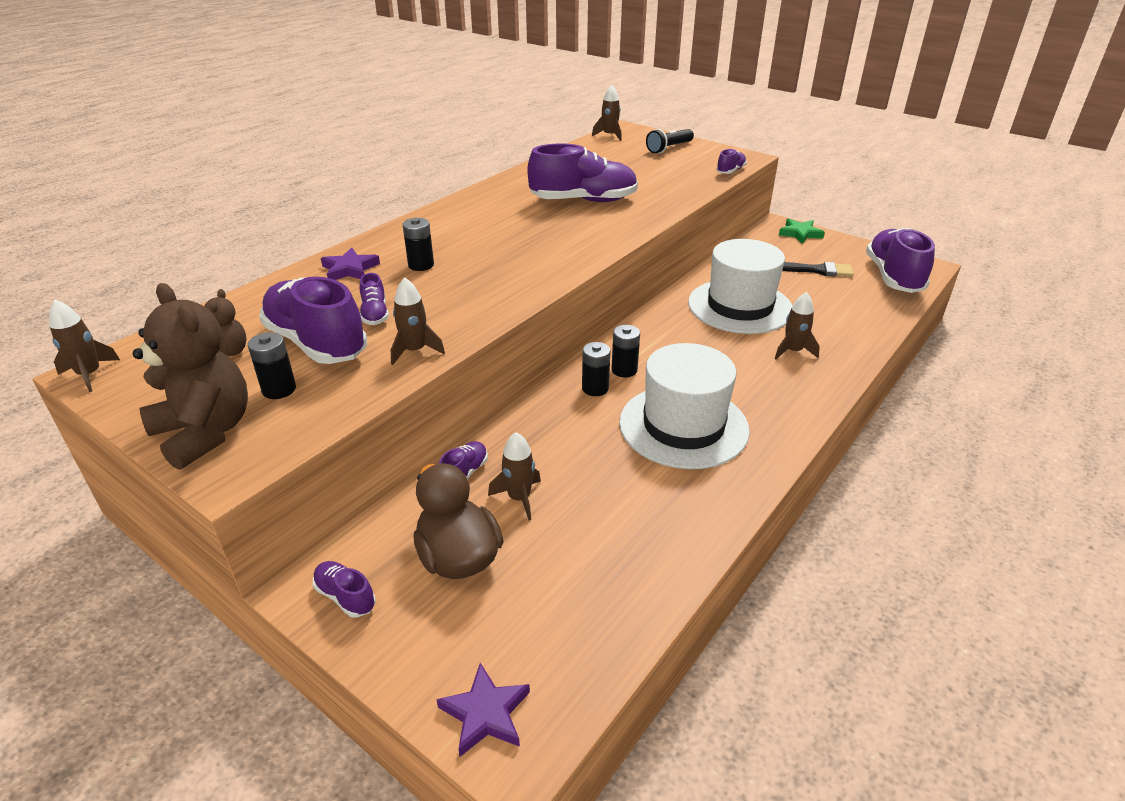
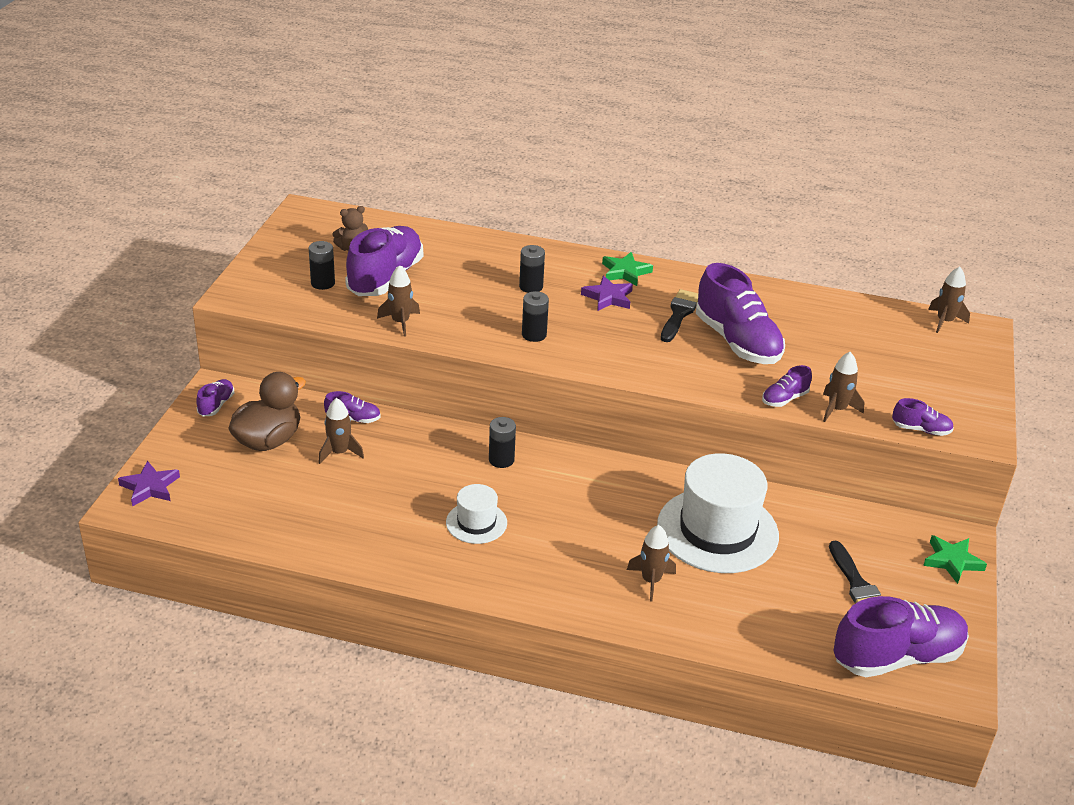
camera: 65 degrees right, 0 degrees up
(90, 375) = (301, 210): brown rocket -> brown rocket (837, 409)
(205, 432) = (266, 274): brown teddy bear -> none
(350, 269) = (499, 256): purple star -> purple star (608, 297)
(375, 314) = (439, 289): purple shoe -> purple shoe (784, 399)
(441, 219) = (625, 272): none -> green star
(526, 212) = (679, 314): none -> black brush
(624, 370) = (541, 471): black battery -> black battery (534, 335)
(669, 148) = (949, 372): black flashlight -> none
(683, 426) = (476, 522): white hat -> white hat, size x0.50

